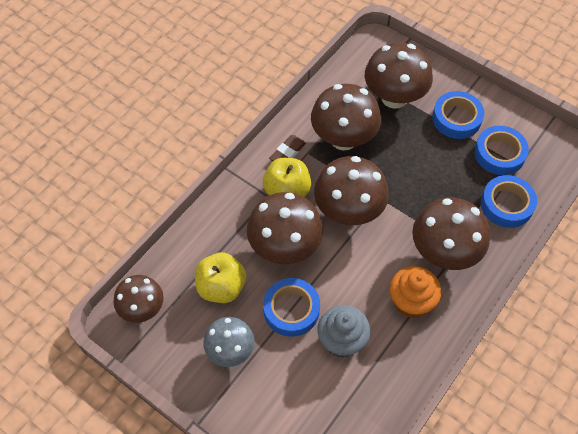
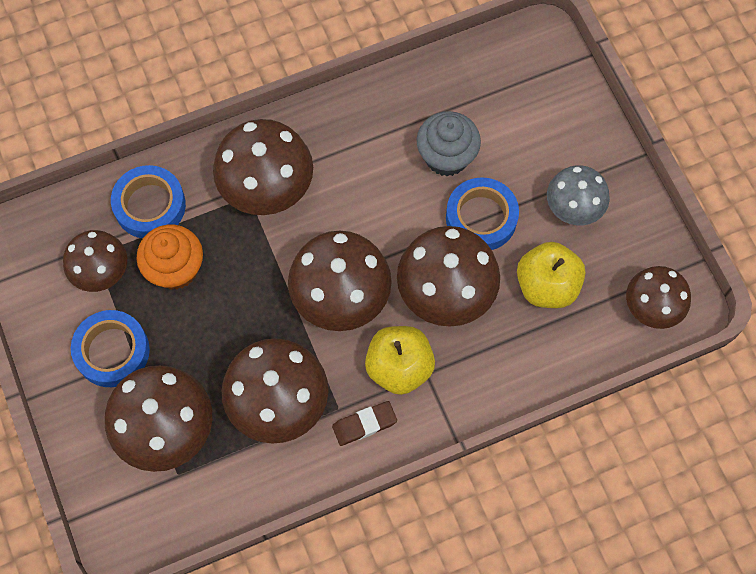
camera: 150 degrees left, 10 degrees up
(411, 302) = (344, 157): orange cupcake -> orange cupcake (175, 269)
(499, 154) = (102, 272): blue tape -> brown mushroom

